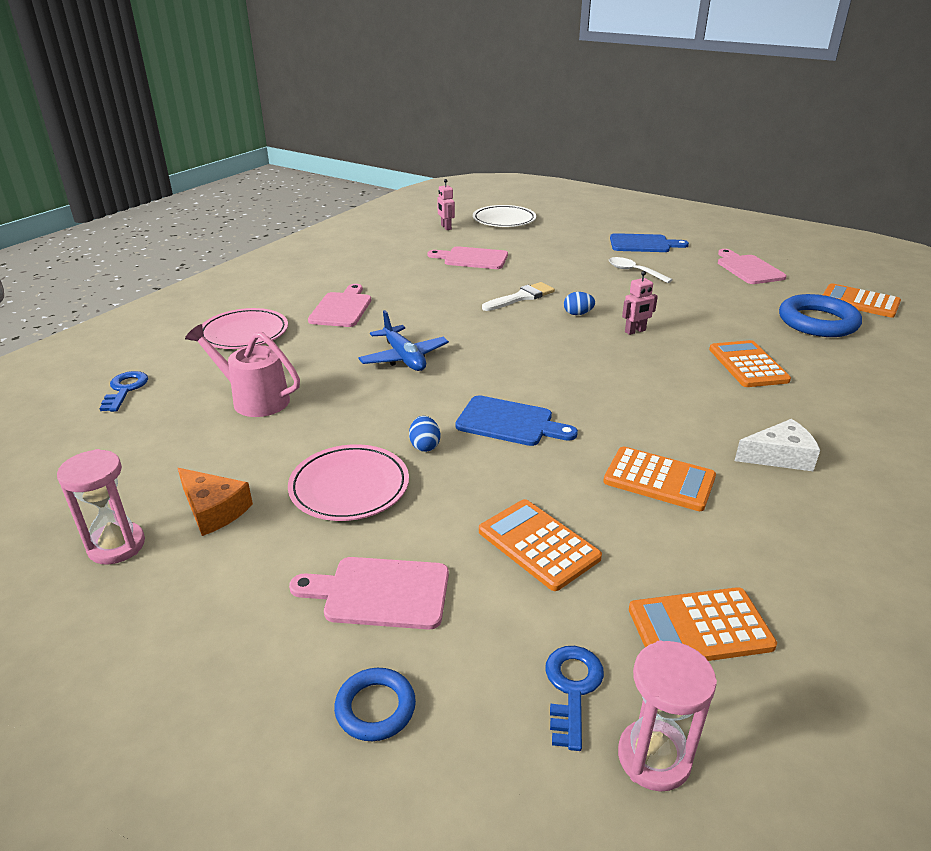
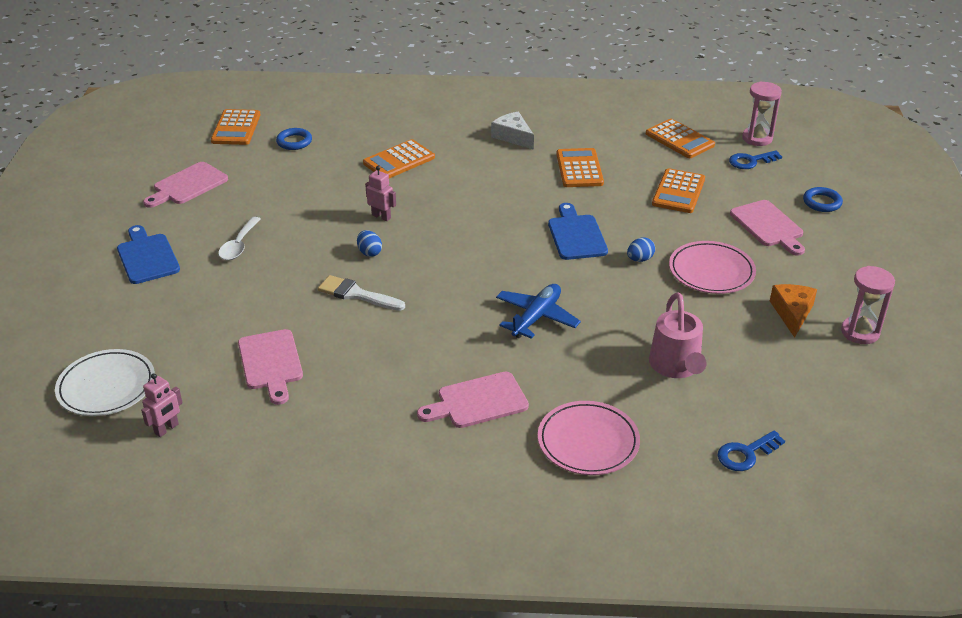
camera: 120 degrees left, 5 degrees up
(817, 322) = (294, 142): blue ring -> blue ring, size x0.54

